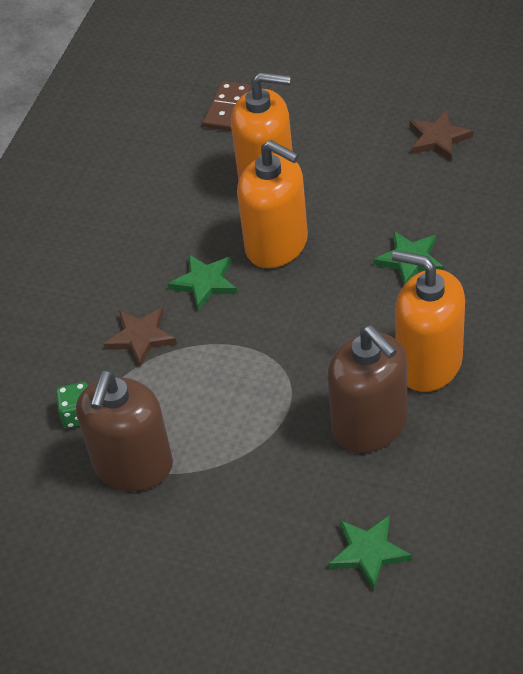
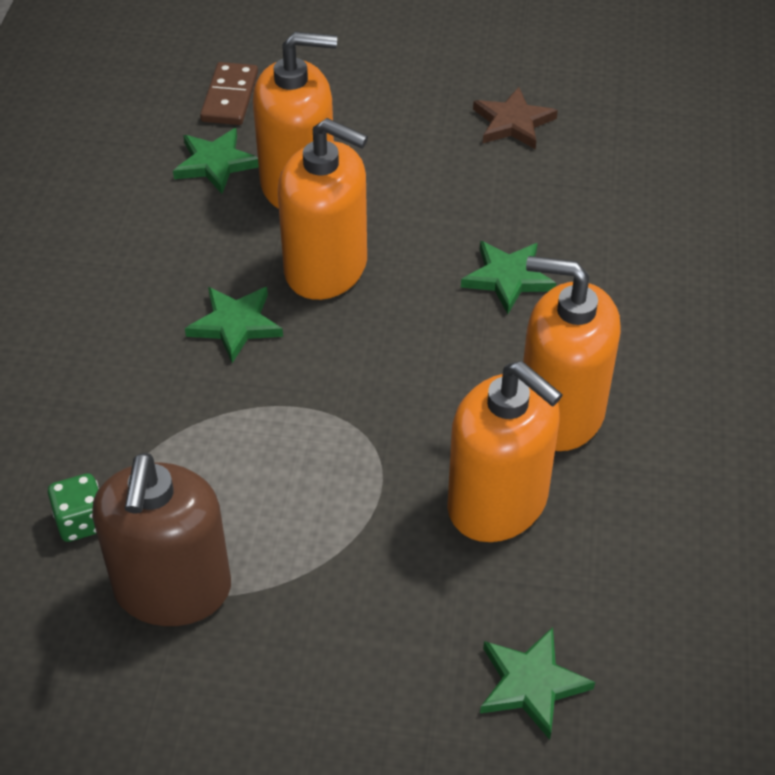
camera: 15 degrees left, 0 degrees up
(141, 337) = (157, 405): brown star -> none
(209, 160) = (215, 163): none -> green star
(370, 425) = (498, 503): brown soap dispenser -> orange soap dispenser

